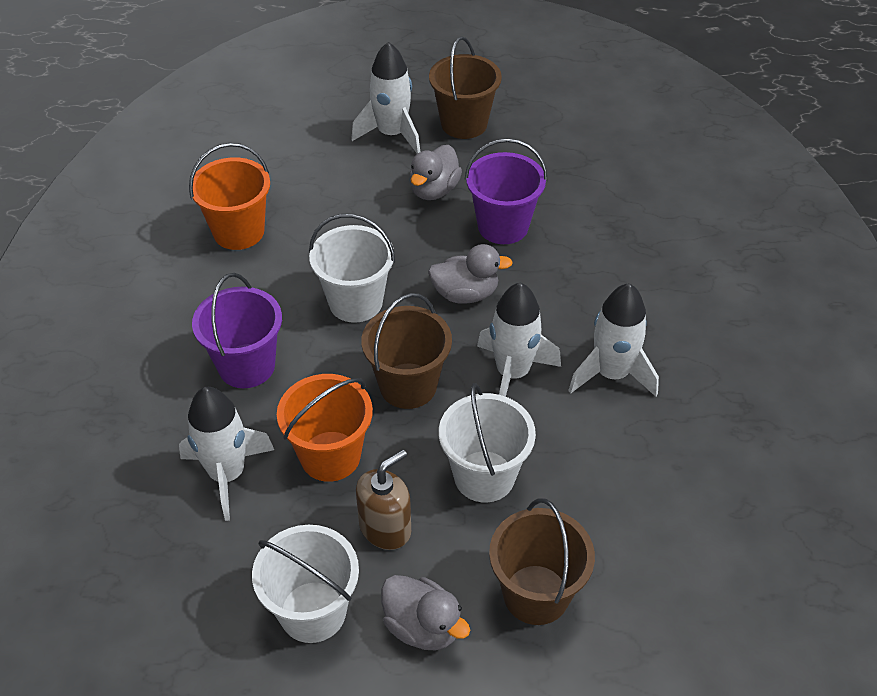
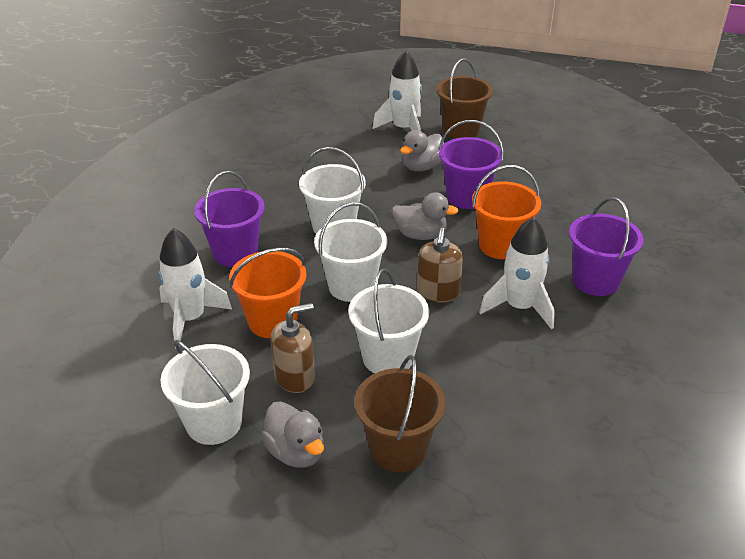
camera: 15 degrees right, 10 degrees down
(238, 231) = (266, 170): orange bucket -> orange bucket (500, 245)
(408, 386) = (351, 286): brown bucket -> white bucket
(512, 373) = (438, 292): white rocket -> brown soap dispenser
(686, 319) = (595, 280): none -> purple bucket

